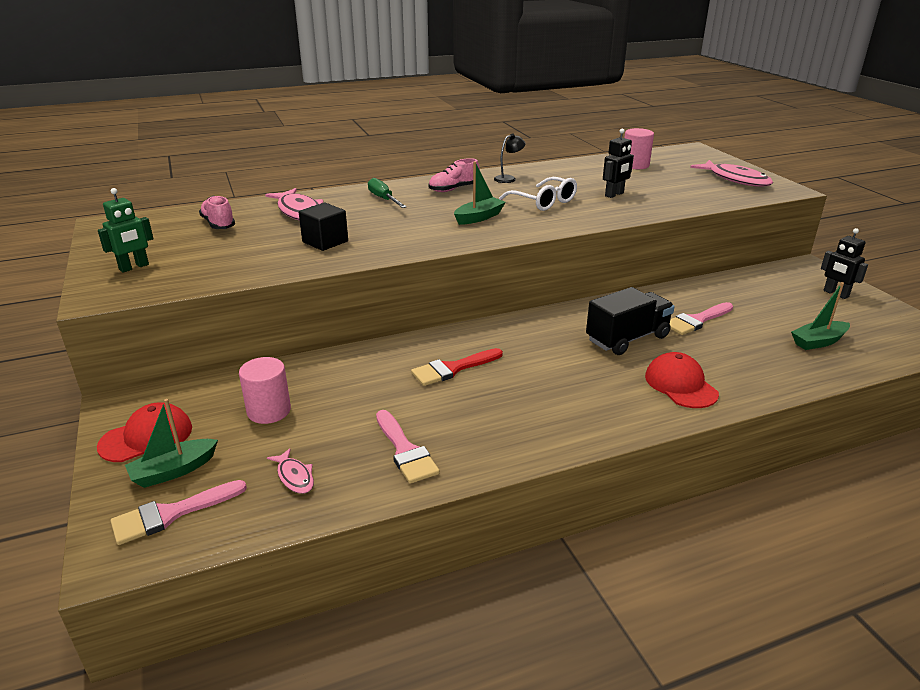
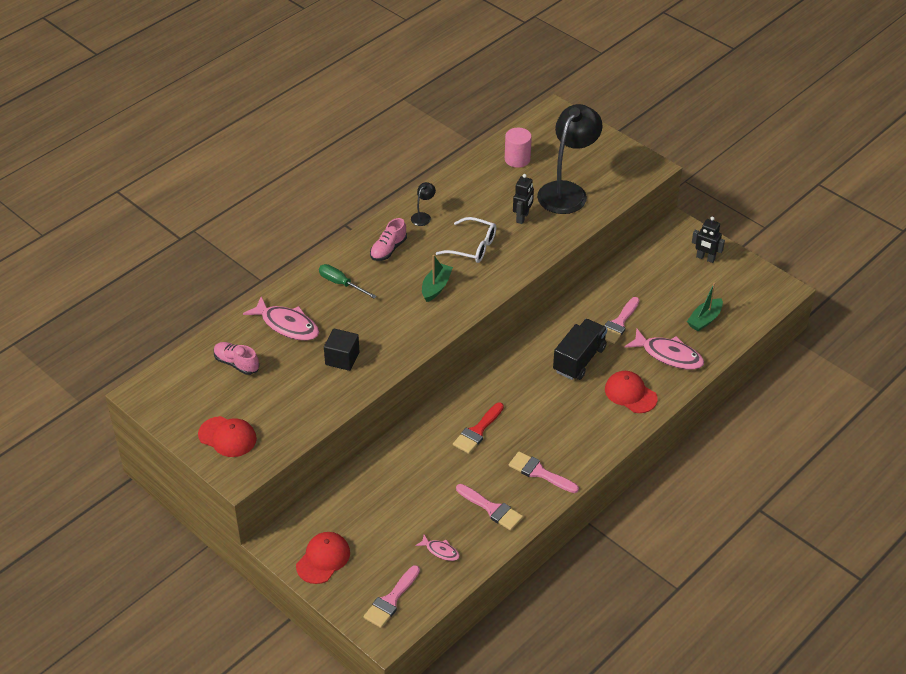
camera: 25 degrees left, 15 degrees up
(134, 267) = (227, 437): green robot -> red cap
(173, 471) = (365, 574): green boat -> none
(269, 411) = (383, 511): pink cylinder -> none
(501, 430) = (539, 472): none -> pink brush
(677, 188) = (567, 191): none -> black lamp
(735, 179) = (607, 162): pink fish -> pink fish (668, 355)

